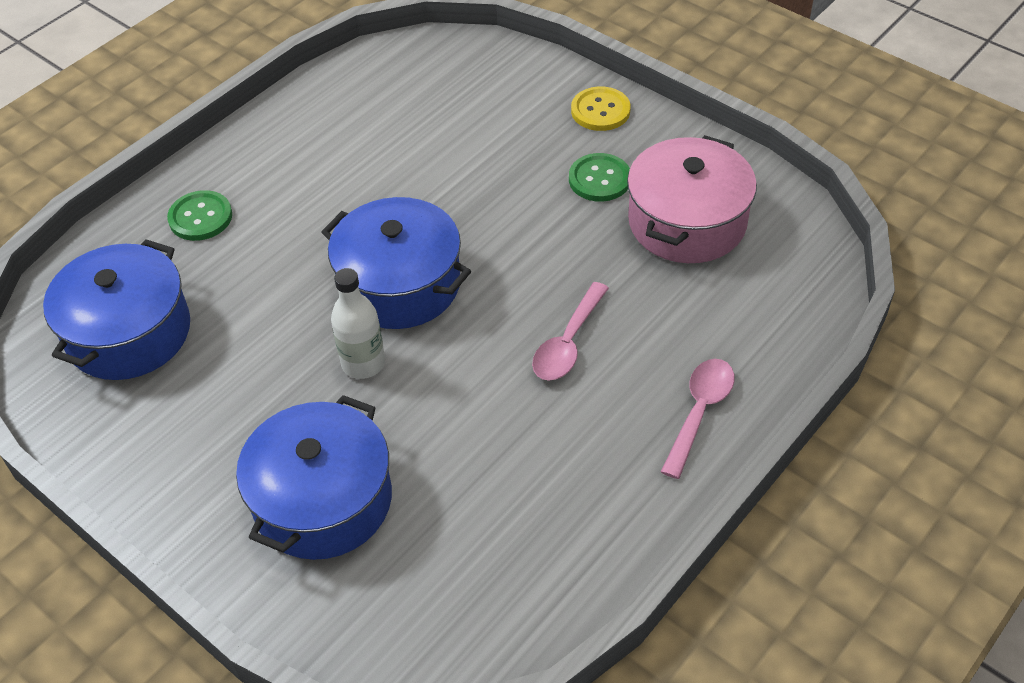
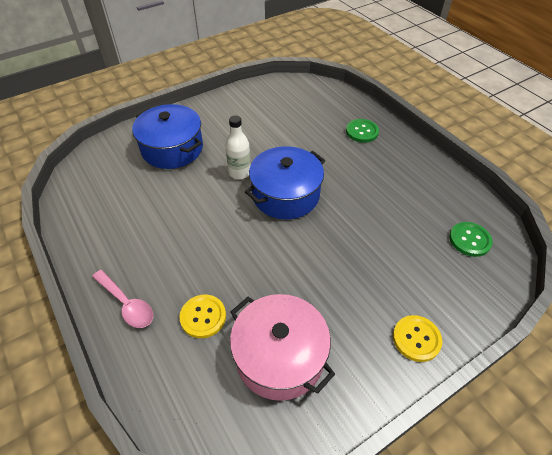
camera: 105 degrees right, 0 degrees up
(129, 333) = (295, 105): blue pot -> none
(568, 343) = (209, 256): pink spoon -> none
(599, 179) = (340, 314): green button -> green button (469, 240)
(673, 314) = (203, 317): none -> yellow button

